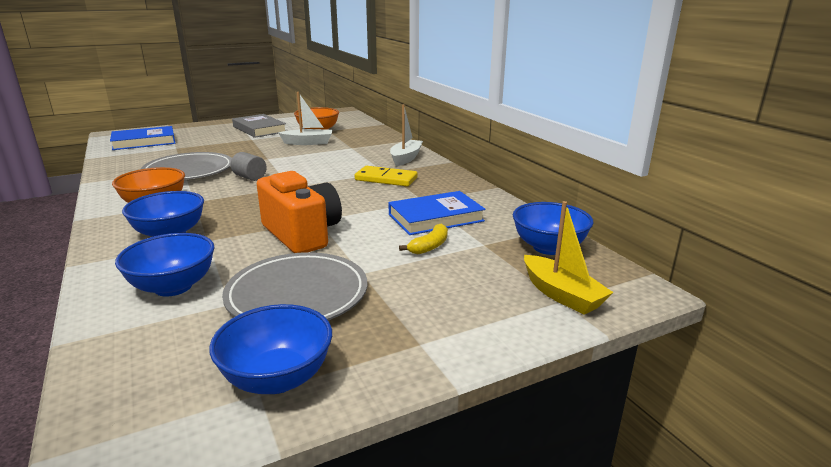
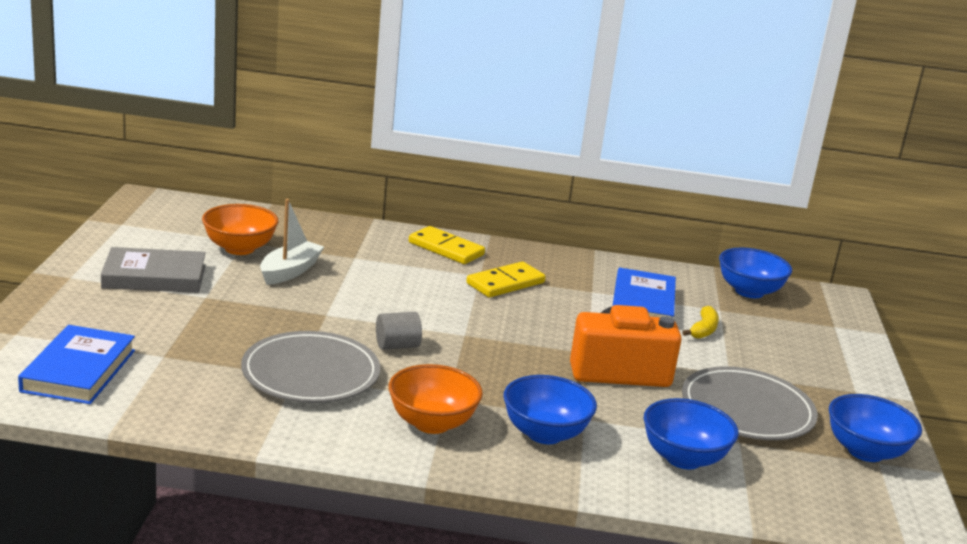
camera: 60 degrees left, 0 degrees up
(406, 158) = (446, 249): white boat -> yellow domino
(429, 246) = (703, 330): yellow banana -> yellow banana turned 45 degrees clockwise
(561, 294) = (826, 322): yellow boat -> none

